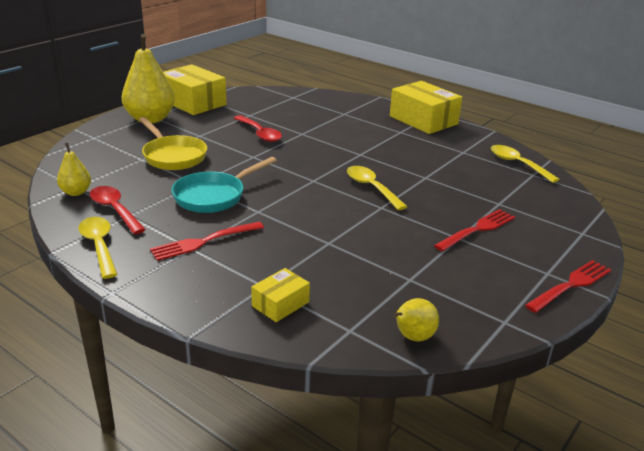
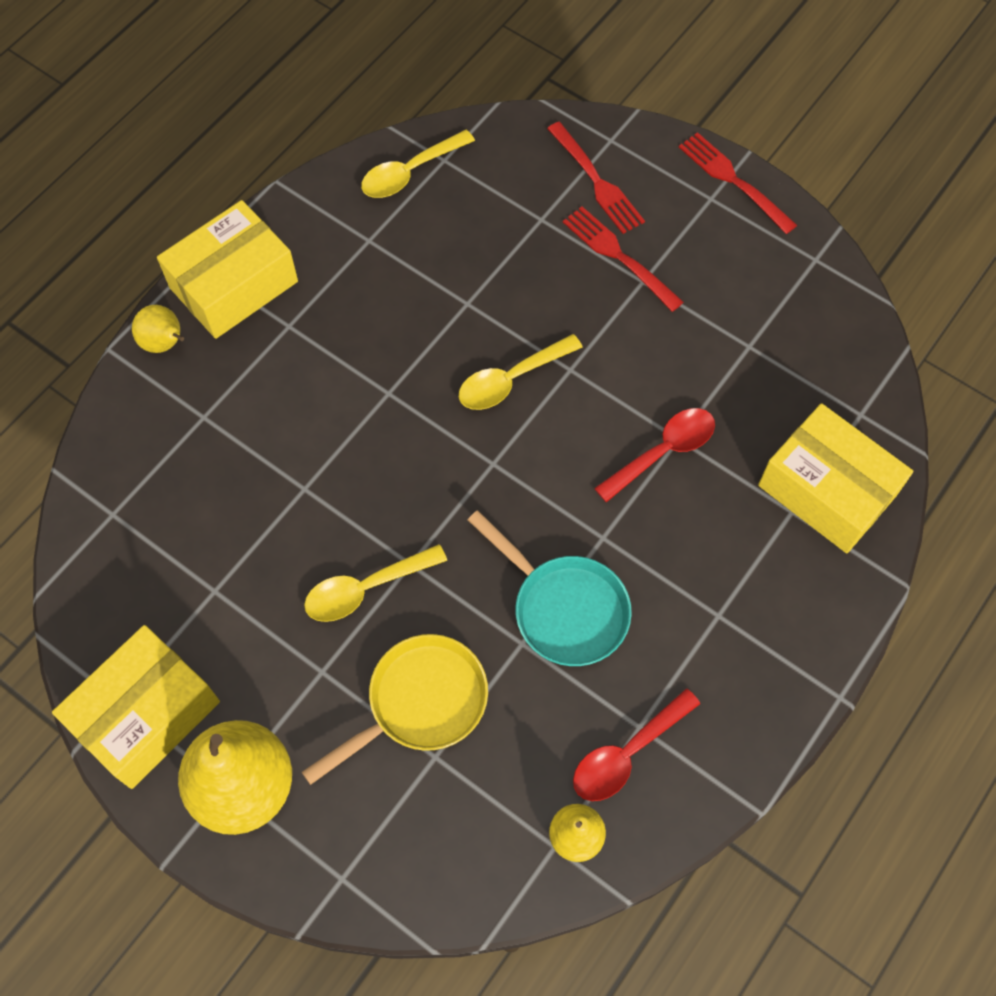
camera: 90 degrees left, 35 degrees up
(99, 246) = (733, 747): yellow spoon -> yellow spoon (365, 589)
(204, 242) = (700, 601): red fork -> red fork (596, 181)
(260, 134) = (310, 562): red spoon -> red spoon (663, 451)
(280, 304) = (827, 490): yellow box -> yellow box, size x1.93
(412, 337) = (861, 352): yellow pear -> yellow pear (165, 343)

